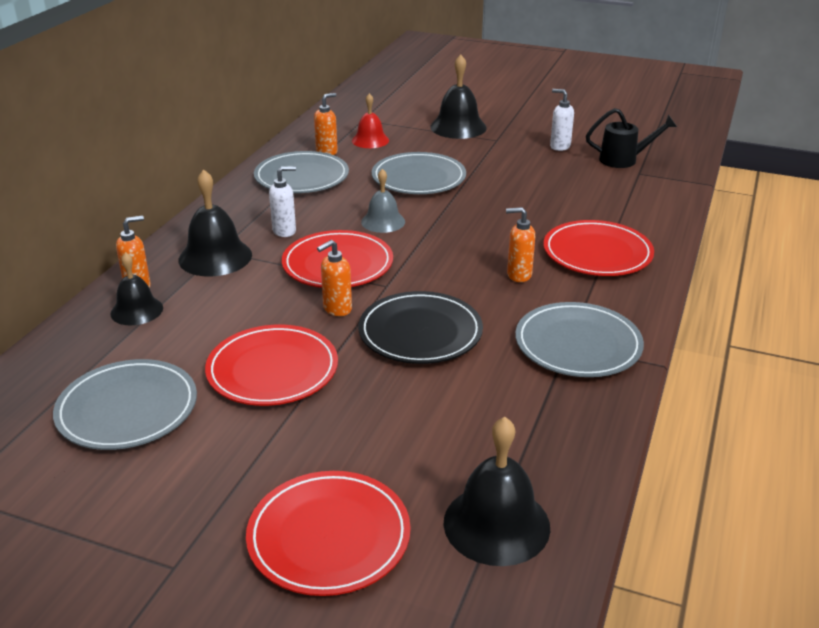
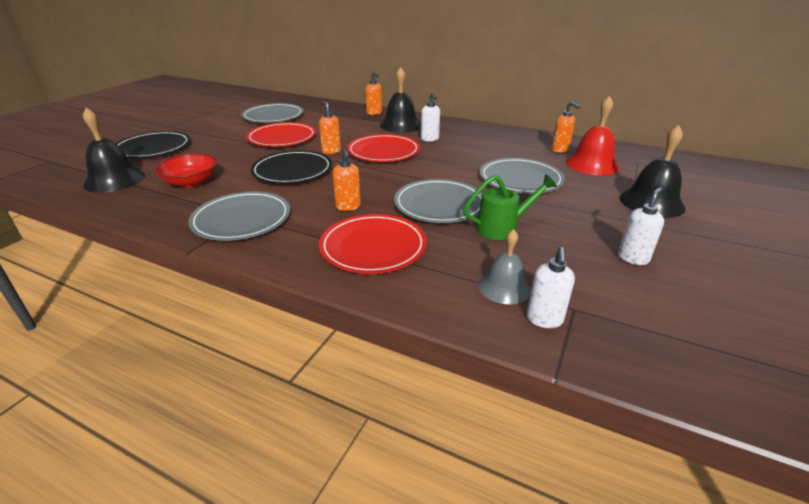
camera: 95 degrees right, 0 degrees up
(136, 310) = (352, 114): black bell -> none
(301, 177) = (511, 143): grey plate -> grey plate (439, 205)
(329, 536) = (153, 148): red plate -> black plate
(370, 140) = (592, 164): red bell -> red bell, size x1.55
(383, 222) = (441, 165): grey bell -> grey bell (504, 287)
(482, 423) = (191, 182): none -> red bowl
(518, 275) = (348, 207): orange soap dispenser -> orange soap dispenser turned 150 degrees clockwise
(532, 192) = (502, 228): none -> green watering can
(623, 160) = (614, 303): black watering can -> none
(658, 183) = (544, 320): none -> white soap dispenser

